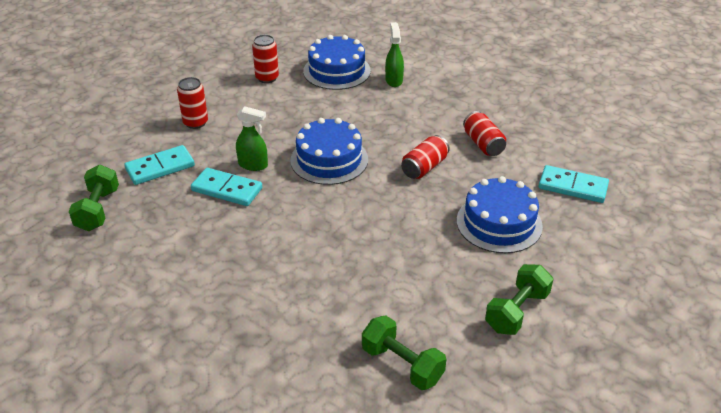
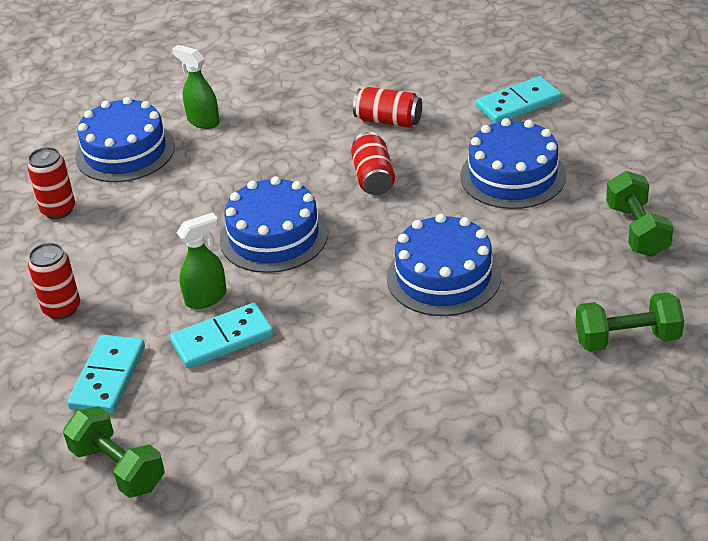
camera: 45 degrees left, 0 degrees up
(369, 245) = (443, 277): none -> blue cake

